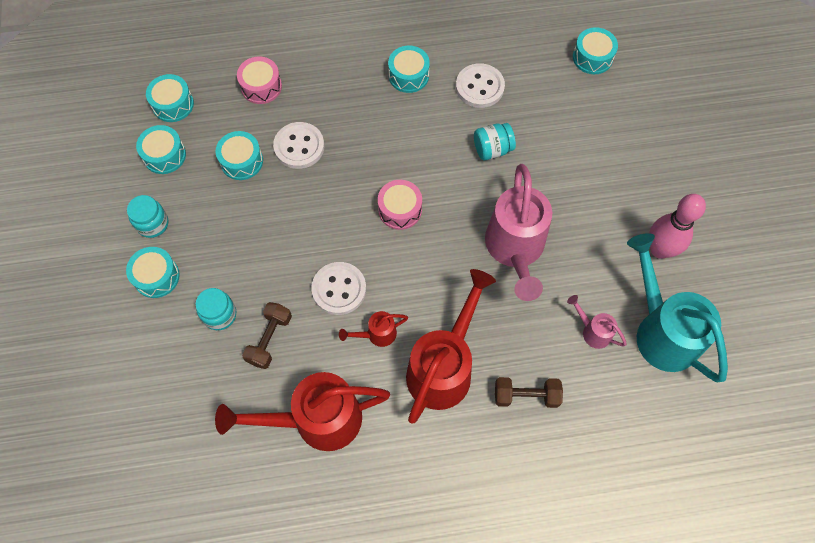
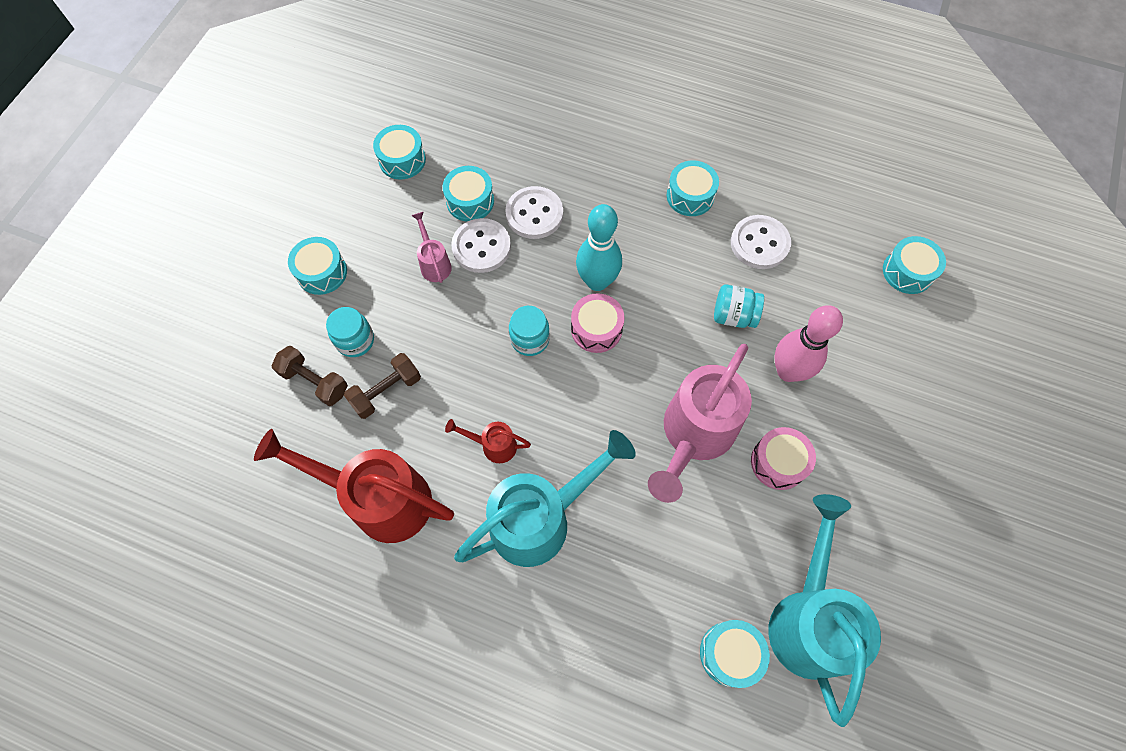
camera: 30 degrees right, 0 degrees up
(152, 224) = (350, 220): turquoise jar -> turquoise jar (530, 339)
(173, 104) = (440, 115): turquoise drum -> turquoise drum (730, 654)
(261, 86) = (534, 137): pink drum -> pink drum (778, 462)
(339, 289) = (484, 378): white button -> white button (481, 247)
(379, 174) = (597, 281): none -> turquoise bowling pin
(443, 368) = (539, 519): red watering can -> turquoise watering can
(526, 396) = (609, 601): brown dumbbell -> brown dumbbell (315, 382)
(593, 331) = (727, 574): pink watering can -> pink watering can (434, 264)
(659, 249) = (861, 524): pink bowling pin -> pink bowling pin (788, 371)

